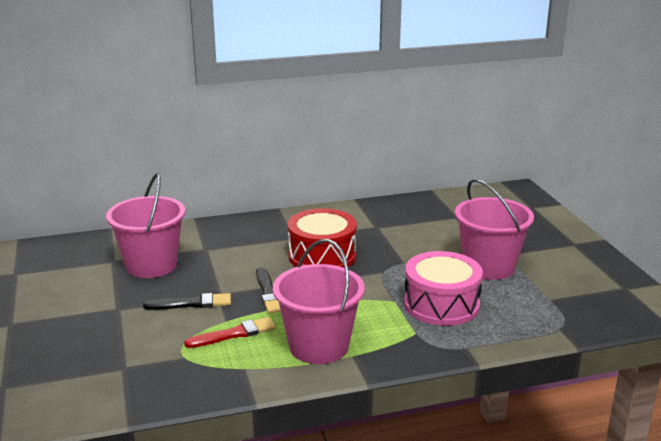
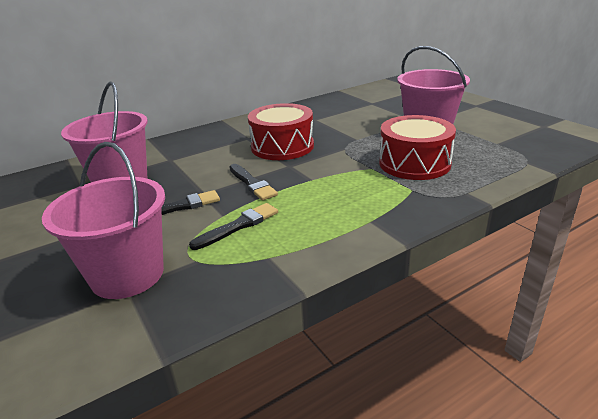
camera: 15 degrees left, 5 degrees up
(234, 334) = (238, 226): red brush -> black brush
(319, 346) = (331, 220): pink bucket -> pink bucket (127, 275)
(441, 304) = (414, 163): pink drum -> red drum

